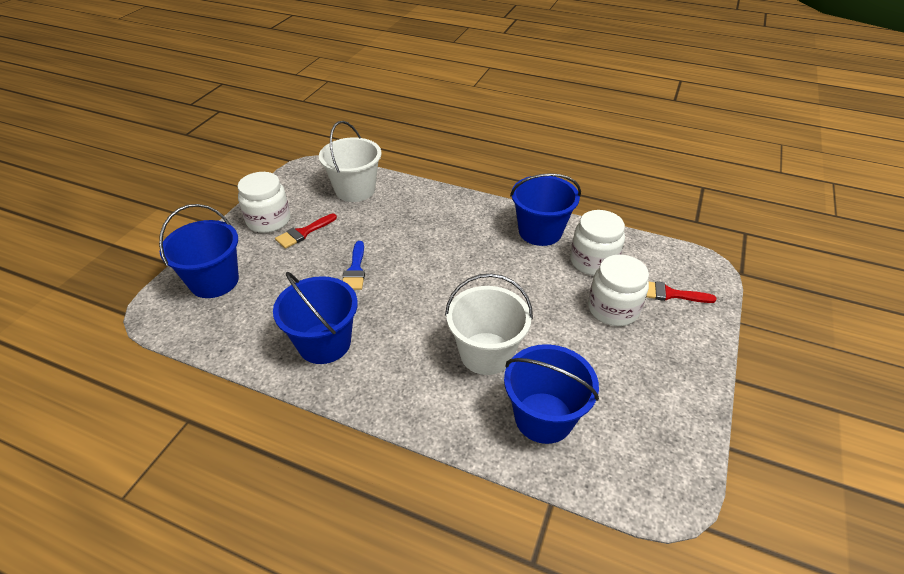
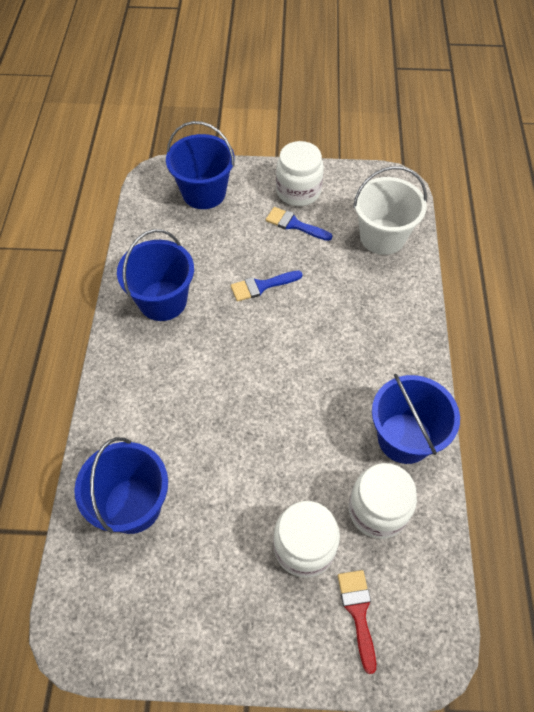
camera: 70 degrees right, 15 degrees up
(303, 233) = (294, 224): red brush -> blue brush
(486, 353) = (194, 433): white bucket -> none

